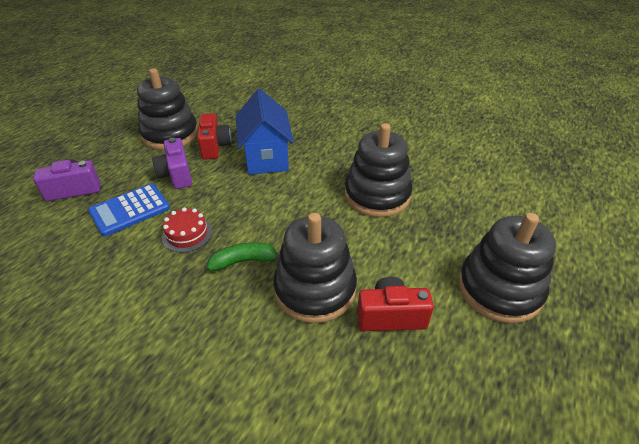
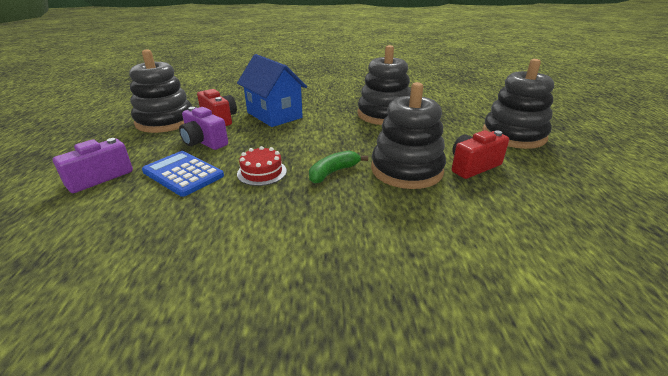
camera: 30 degrees left, 10 degrees down
(130, 210) = (183, 174): blue calculator -> blue calculator turned 105 degrees clockwise

